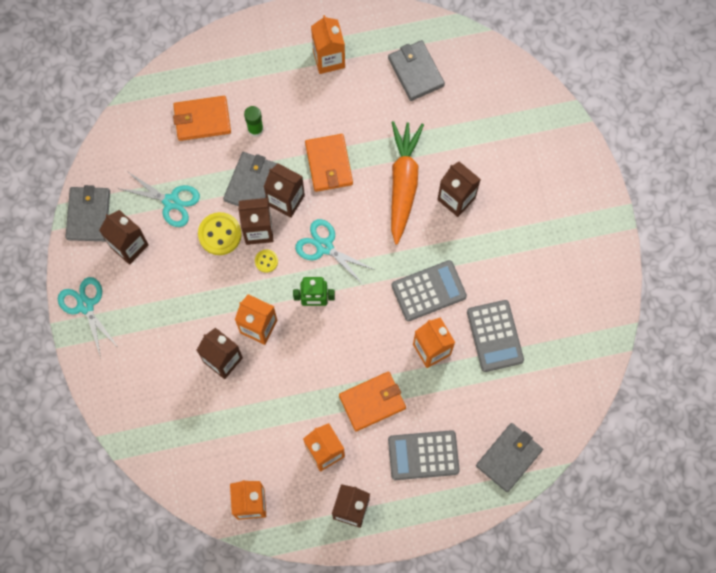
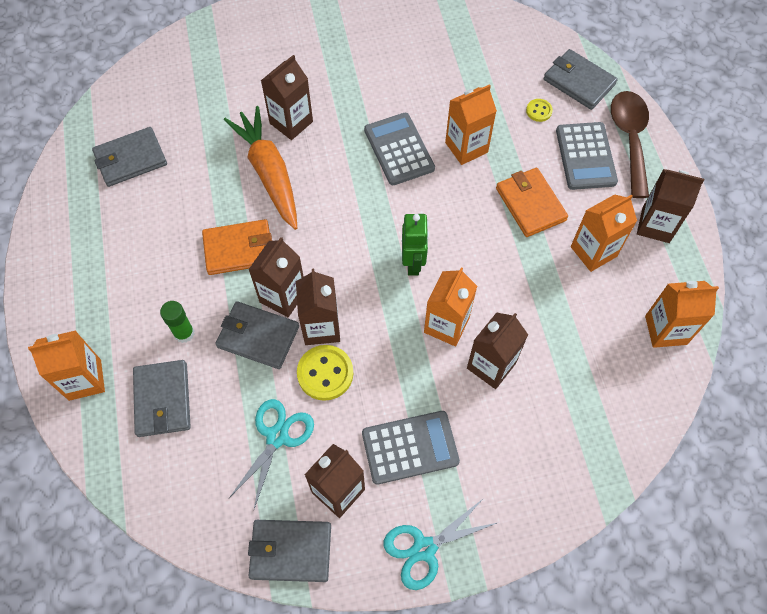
camera: 90 degrees left, 10 degrees down
(202, 119) = (162, 400): orange wallet -> grey wallet
(266, 261) = (362, 317): yellow button -> yellow button (539, 111)
(324, 247) = (344, 253): turquoise scissors -> none
(329, 59) = (99, 250): orange carton -> orange carton (85, 380)
(403, 183) = (269, 173): orange carrot -> orange carrot turned 60 degrees clockwise
(443, 498) = (629, 139): none -> brown spoon
(495, 336) = (448, 91): grey calculator -> grey calculator (410, 447)

